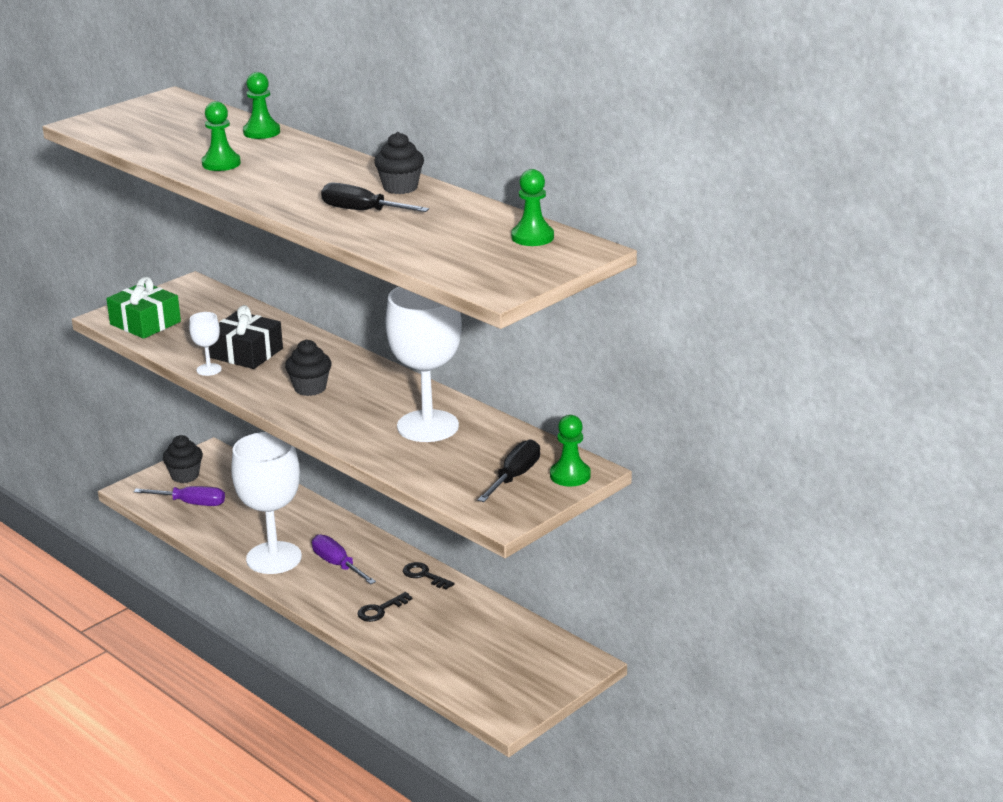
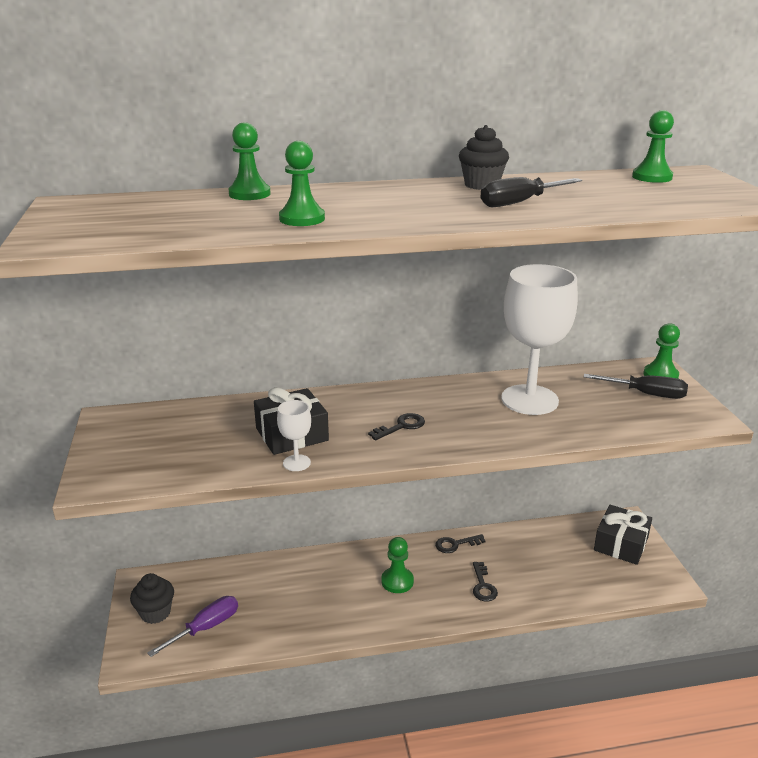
camera: 55 degrees left, 0 degrees up
(145, 323) = (144, 466): green gift -> none
(274, 558) = (350, 613): white goblet -> none
(310, 388) = (401, 426): black cupcake -> black key
(337, 565) = (397, 581): purple screwdriver -> green pawn
(514, 477) = (646, 394): black screwdriver -> black screwdriver turned 135 degrees clockwise
(538, 669) = (621, 544): none -> black gift

